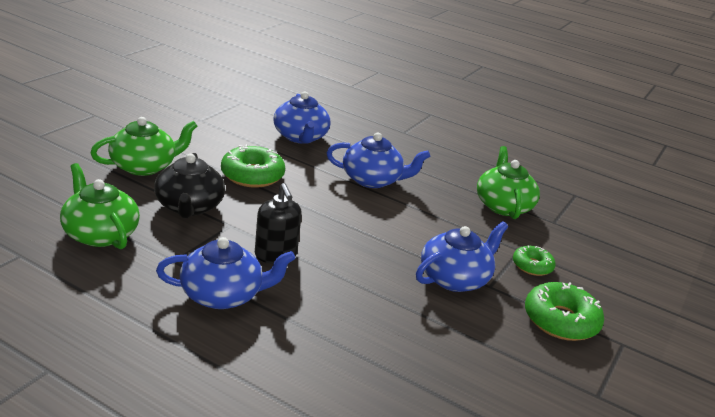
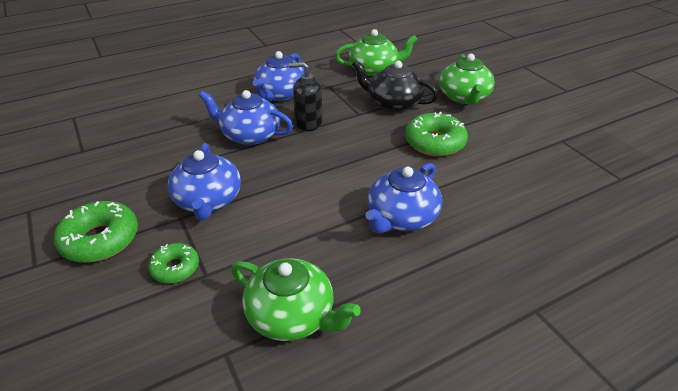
camera: 125 degrees right, 10 degrees up
(300, 137) = (518, 197): blue teapot -> blue teapot (249, 135)

